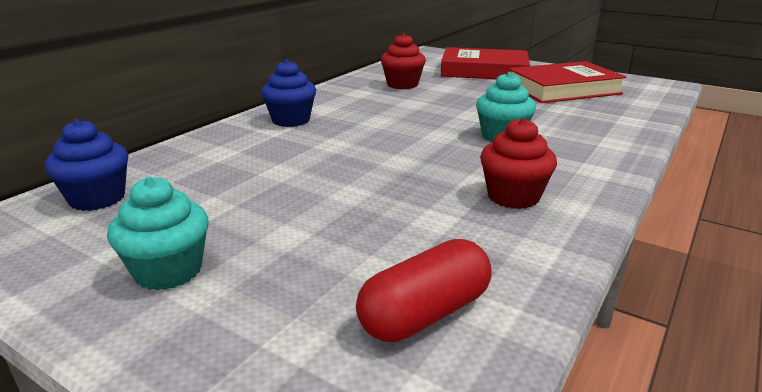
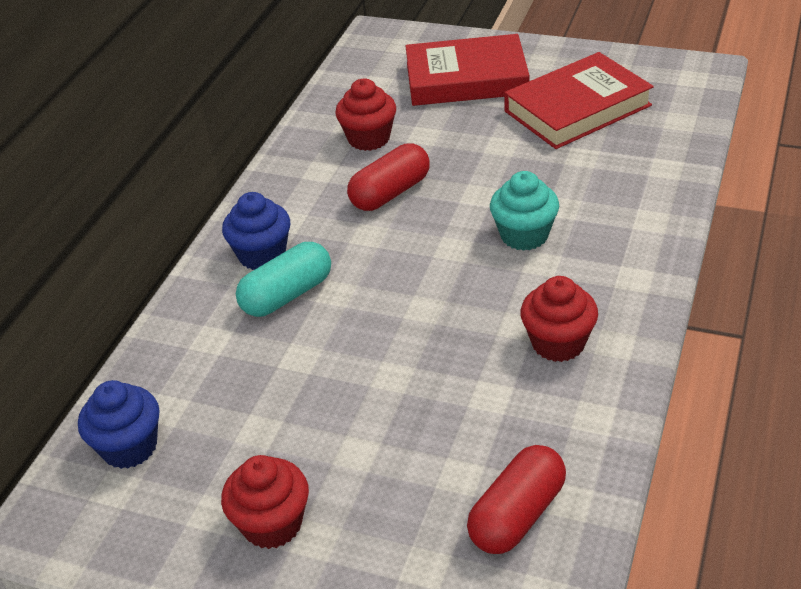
camera: 10 degrees left, 15 degrees up
(168, 271) = (272, 524): turquoise cupcake -> red cupcake
(294, 140) = (287, 295): none -> turquoise capsule
(404, 106) = (390, 193): none -> red capsule

